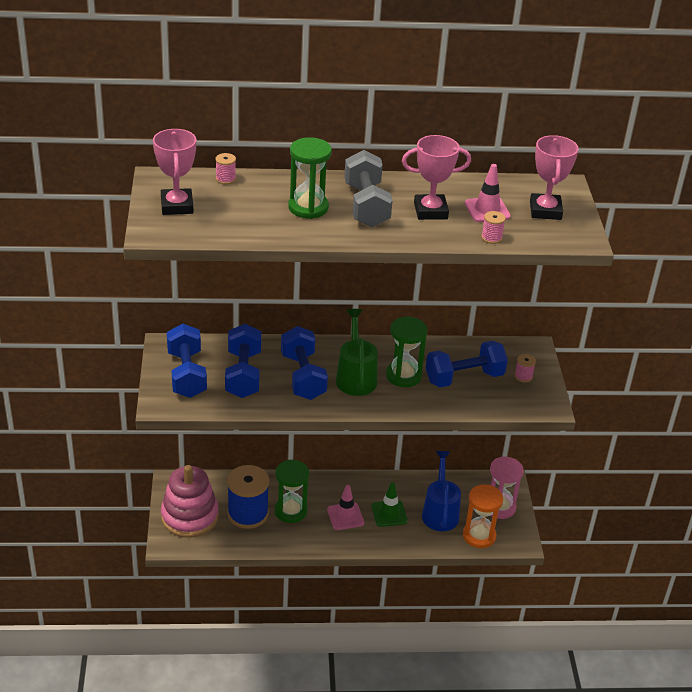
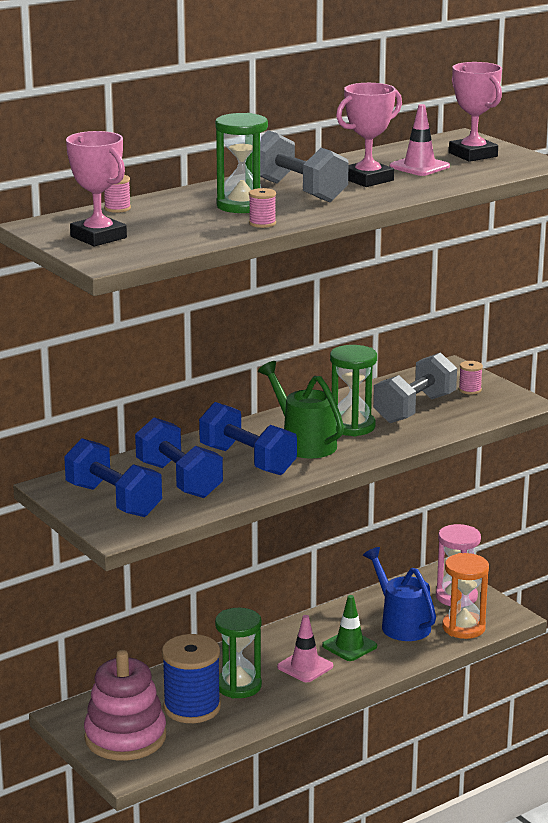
camera: 30 degrees left, 15 degrees down
(464, 378) = (414, 409): blue dumbbell -> grey dumbbell
(491, 238) = (455, 181): pink spool -> pink spool (262, 223)

